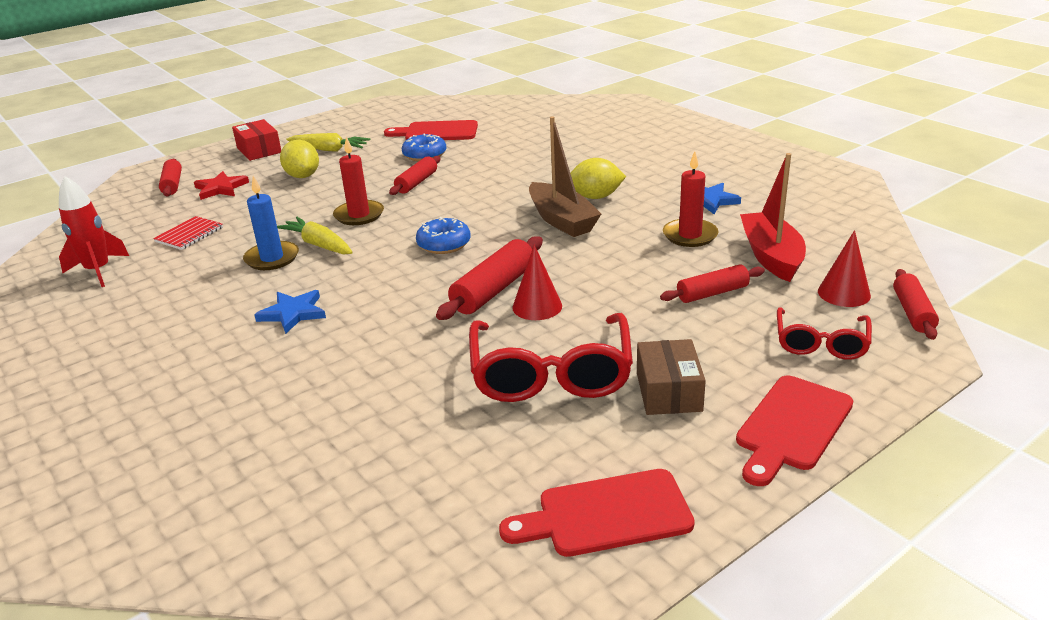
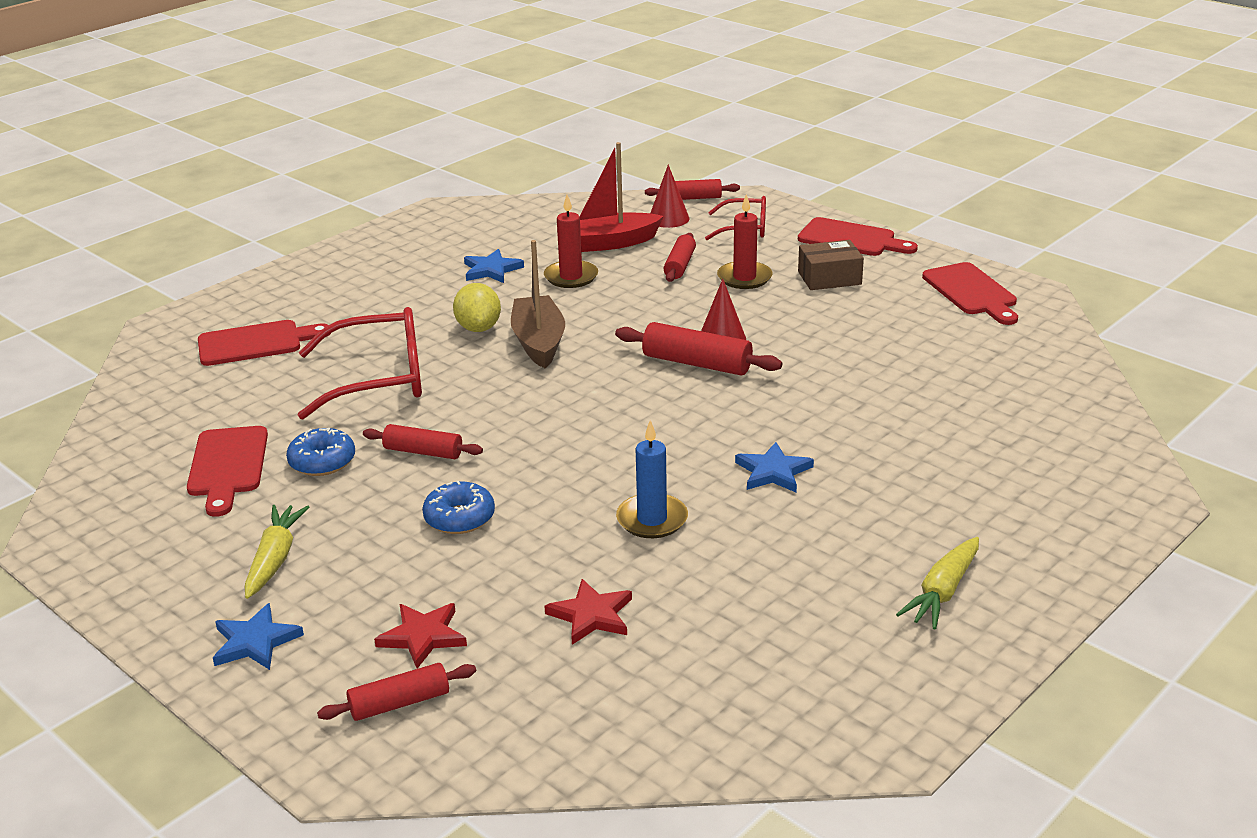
camera: 100 degrees left, 0 degrees up
(98, 271) = (712, 668): red rocket -> none
(189, 235) = (591, 615): red notebook -> red star
(259, 150) = (255, 642): red box -> blue star
(303, 176) = (384, 560): yellow lemon -> none
(318, 245) = (612, 492): yellow carrot -> yellow carrot (943, 592)
(359, 215) = (525, 478): red candle -> red candle (744, 278)
(444, 244) = (602, 405): blue donut -> blue donut (459, 518)
(551, 373) = (825, 323): red glasses -> red glasses (379, 379)
(561, 220) = (539, 342): brown boat -> brown boat turned 60 degrees counterclockwise
(595, 128) = (256, 343): none -> red cutting board
(712, 293) = (680, 265): red rolling pin -> red rolling pin turned 45 degrees clockwise

